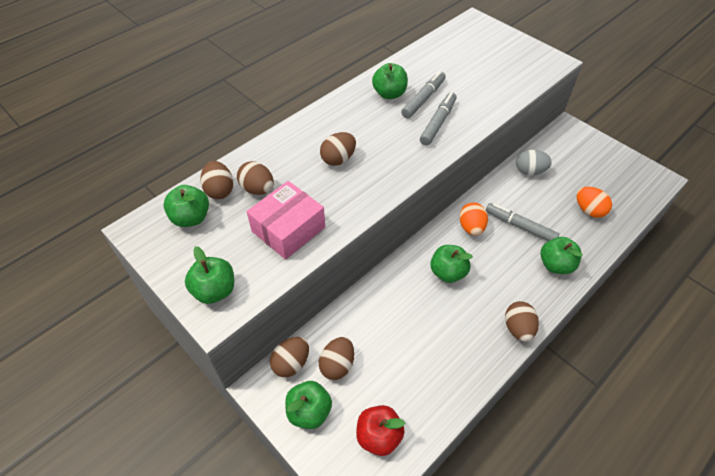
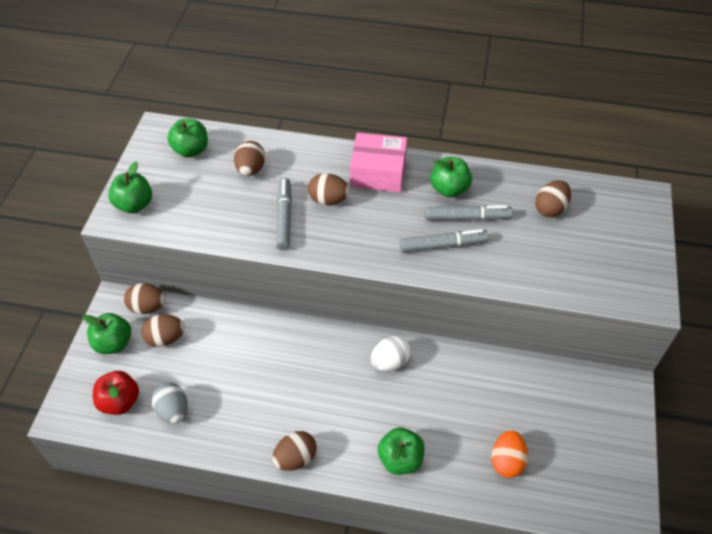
camera: 55 degrees right, 0 degrees up
(219, 190) = (231, 148): brown egg -> brown egg (550, 209)
(288, 229) = (224, 212): pink box -> pink box (378, 172)
(448, 272) = (318, 369): green apple -> none
(471, 227) = (390, 362): orange egg -> white egg
(520, 226) = (426, 404): grey marker -> grey marker (284, 217)
(530, 171) = (516, 379): grey egg -> grey egg (173, 410)

